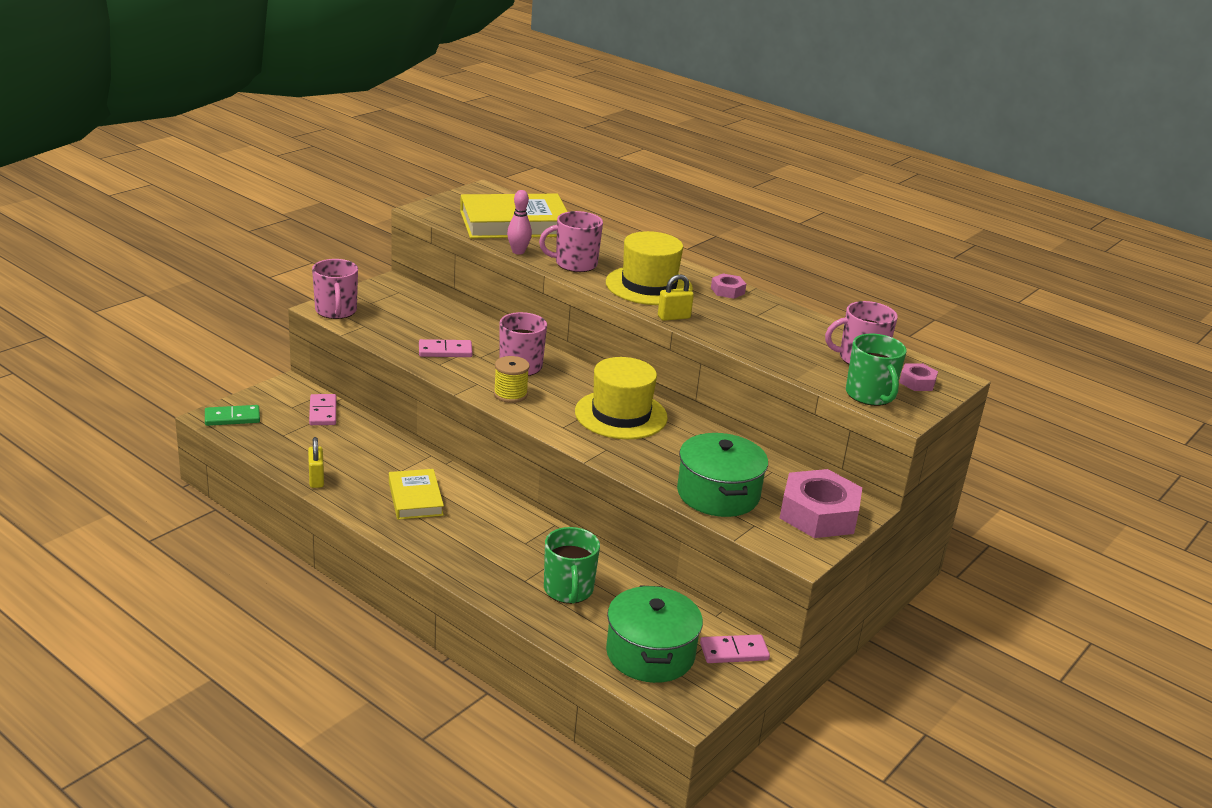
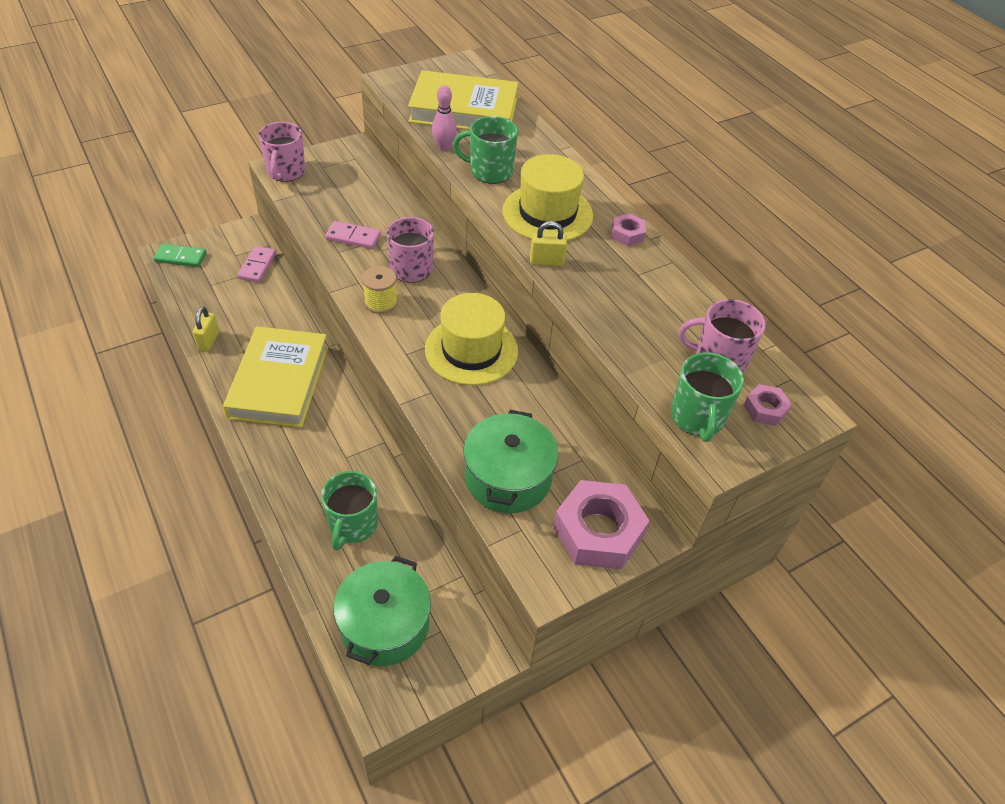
camera: 20 degrees right, 20 degrees up
(415, 498) = (279, 381): yellow book -> yellow book, size x1.76
(575, 264) = (490, 171): pink mug -> green mug
(734, 651) = (466, 646): pink domino -> none

